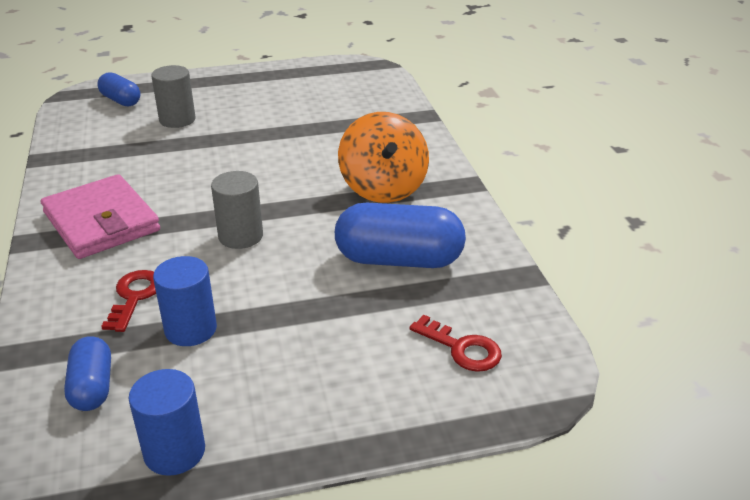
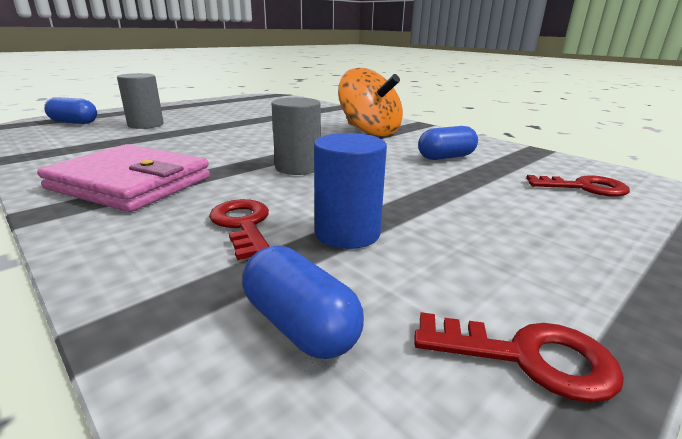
camera: 30 degrees left, 10 degrees down
(174, 451) = (527, 357): blue cylinder -> red key
(399, 259) = (446, 157): blue capsule -> blue capsule, size x0.56

